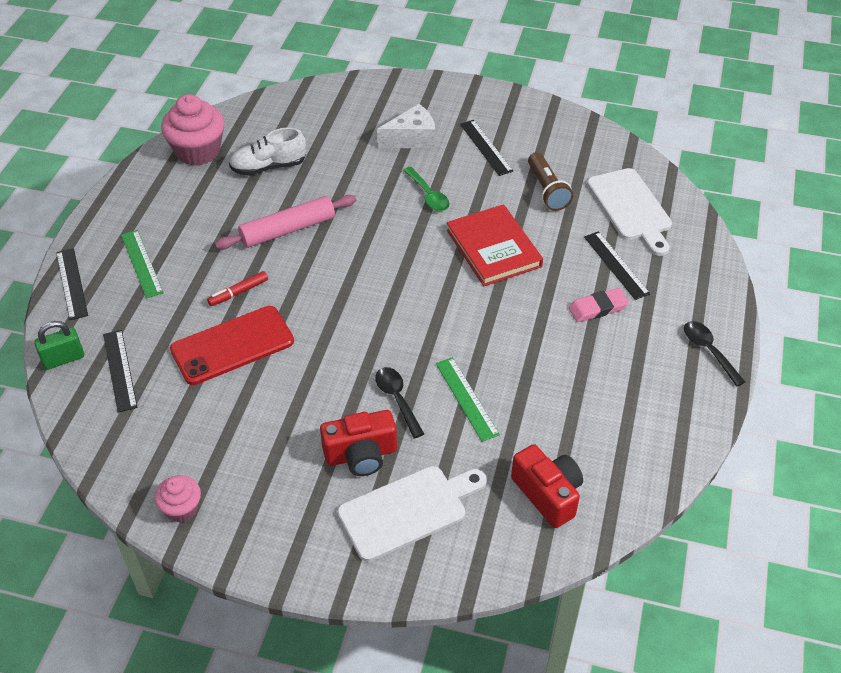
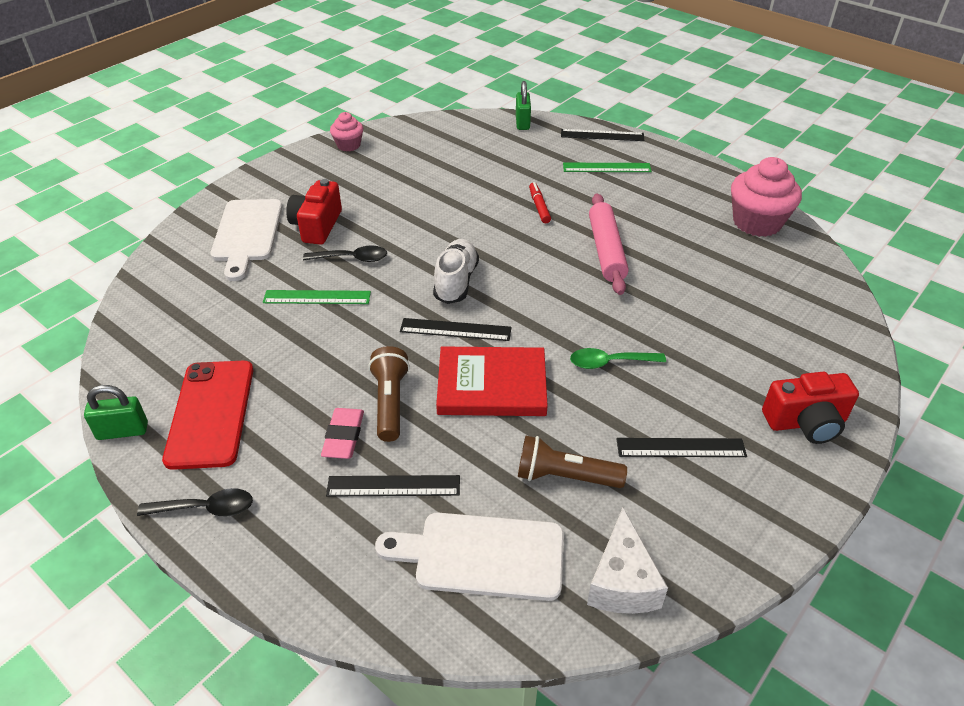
camera: 115 degrees right, 5 degrees down
(119, 370) = (493, 141): black ruler -> black ruler (455, 329)
(232, 345) = (480, 192): red phone -> red phone (211, 413)
(269, 167) = (712, 260): white shoe -> white shoe (456, 282)
(412, 139) = (724, 383): white cheese -> white cheese (622, 582)
(548, 494) = (182, 309): red camera -> red camera (806, 422)
(549, 296) = (390, 402): none -> brown flashlight
(694, 443) = (122, 431): none -> green padlock

